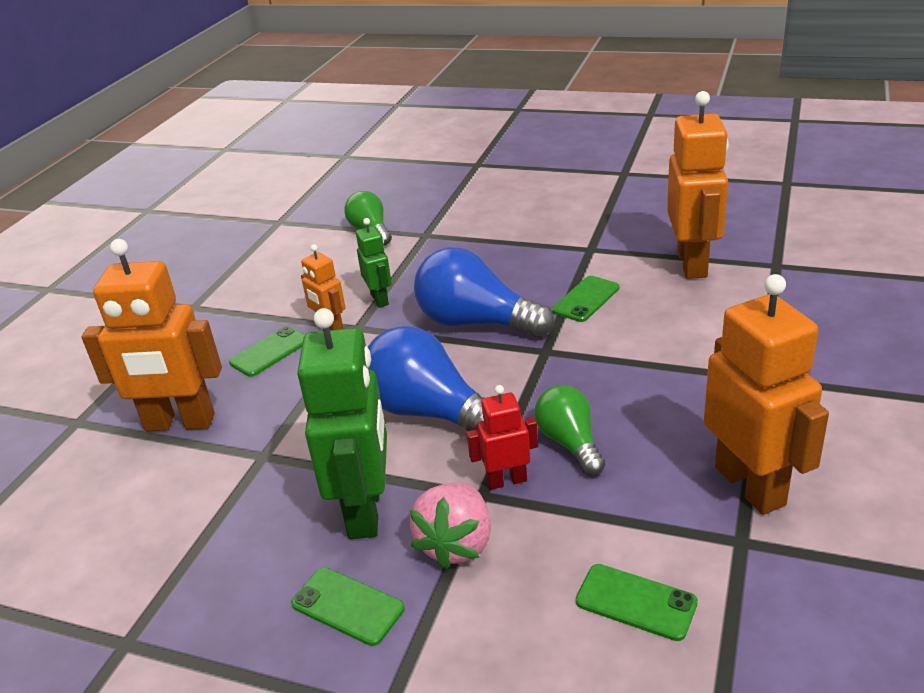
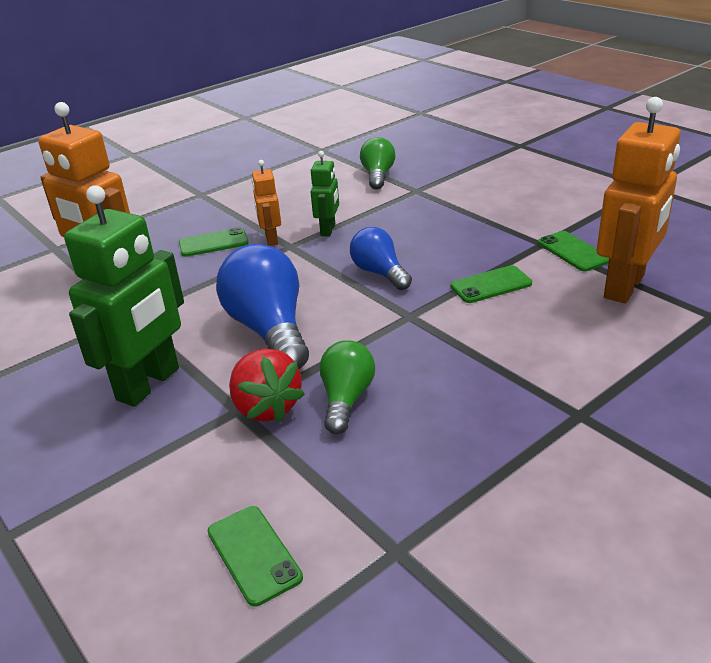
camera: 30 degrees right, 0 degrees up
(347, 606) = (64, 448): green phone -> green phone (573, 251)
(456, 544) = (179, 439): pink strawberry -> none
(476, 323) = (379, 273): blue light bulb -> blue light bulb, size x0.60
(506, 480) = (266, 407): red robot -> red strawberry
(750, 485) = (459, 506): orange robot -> none

